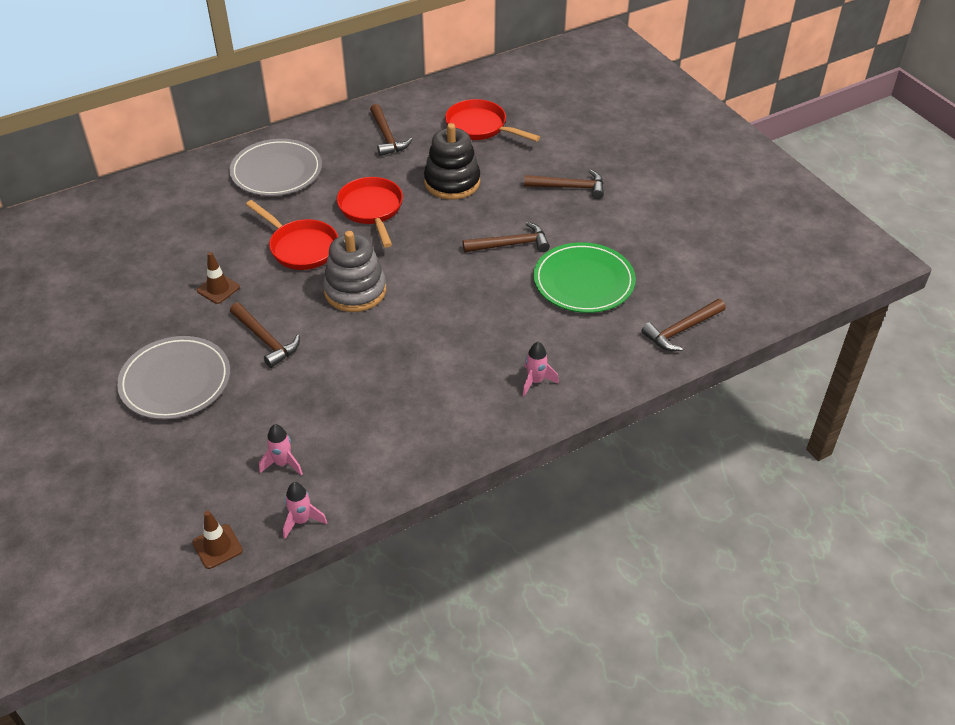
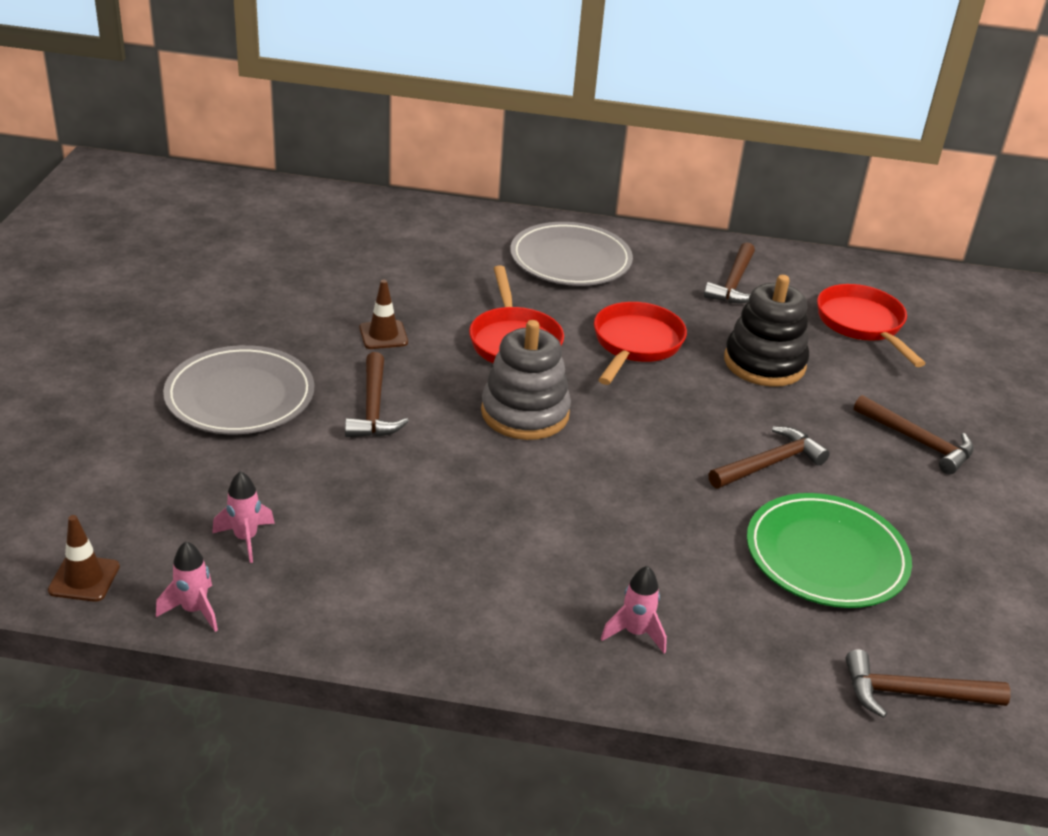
camera: 35 degrees right, 10 degrees down
(511, 244) = (769, 463): brown hammer -> brown hammer turned 60 degrees counterclockwise

